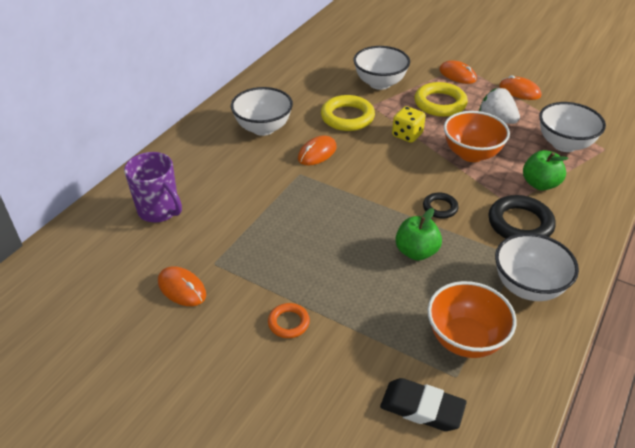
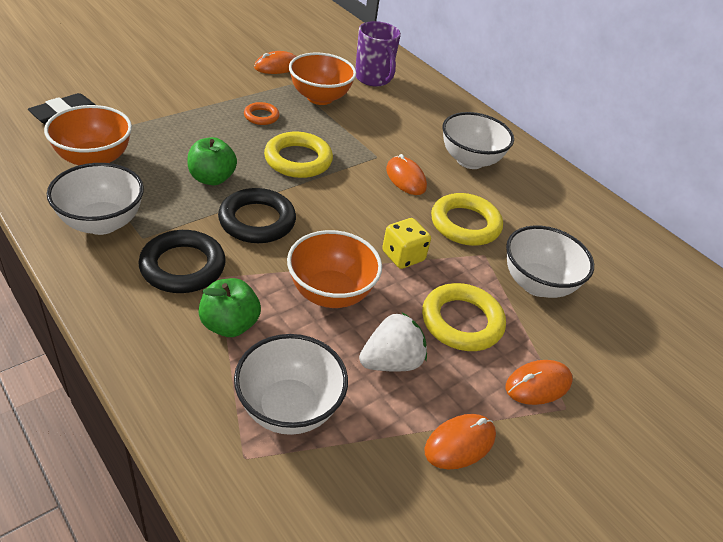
camera: 105 degrees right, 0 degrees up
(159, 211) = (373, 79): purple mug -> purple mug turned 90 degrees counterclockwise
(227, 234) = (320, 98): none -> orange bowl
(288, 323) = (200, 93): orange ring -> orange ring (261, 116)
(344, 214) = (298, 160): none -> yellow ring
(440, 208) = (257, 221): black ring -> black ring, size x1.80

